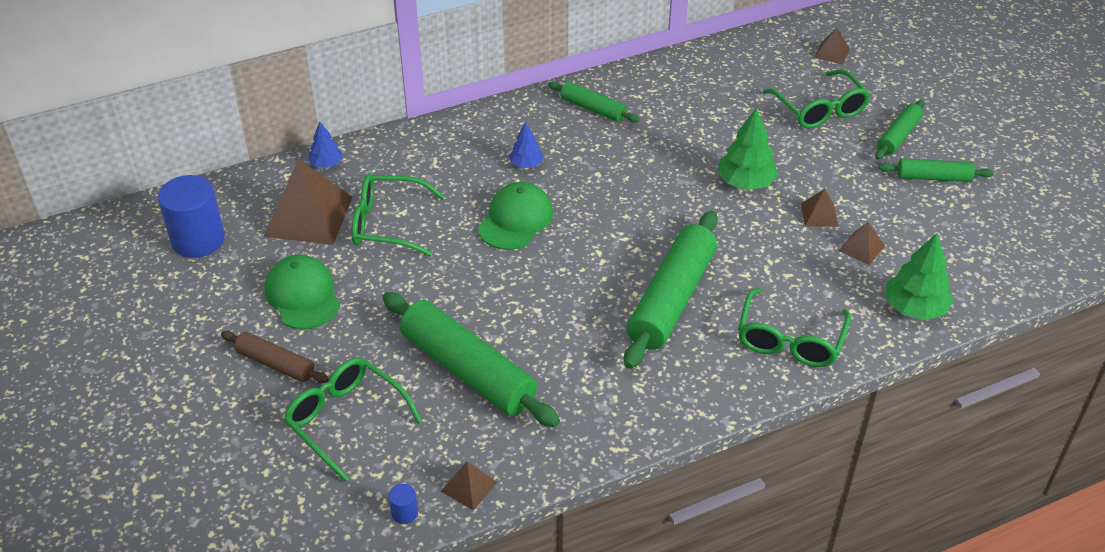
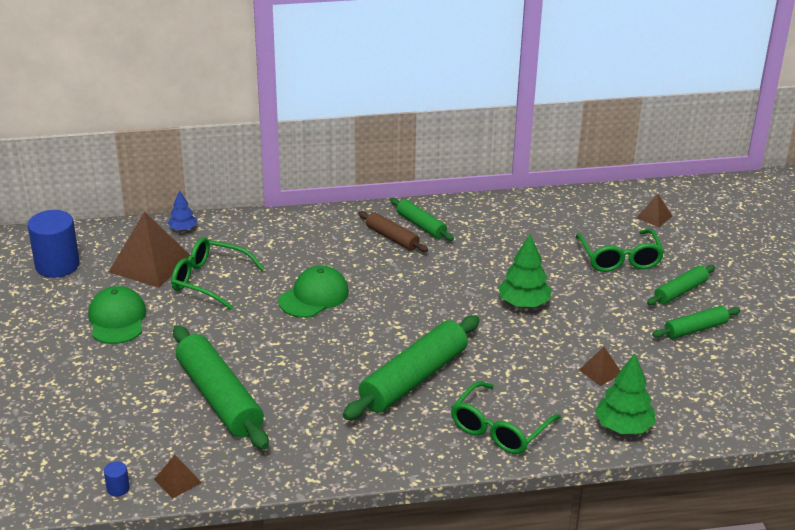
camera: 15 degrees right, 10 degrees down
(275, 364) = (72, 363): brown rolling pin -> brown rolling pin (392, 238)
(345, 420) = (106, 413): green glasses -> none
(526, 164) = (344, 257): blue tree -> none
(819, 215) = (576, 339): brown pyramid -> none
(933, 177) = (695, 329): green rolling pin -> green rolling pin turned 45 degrees counterclockwise

